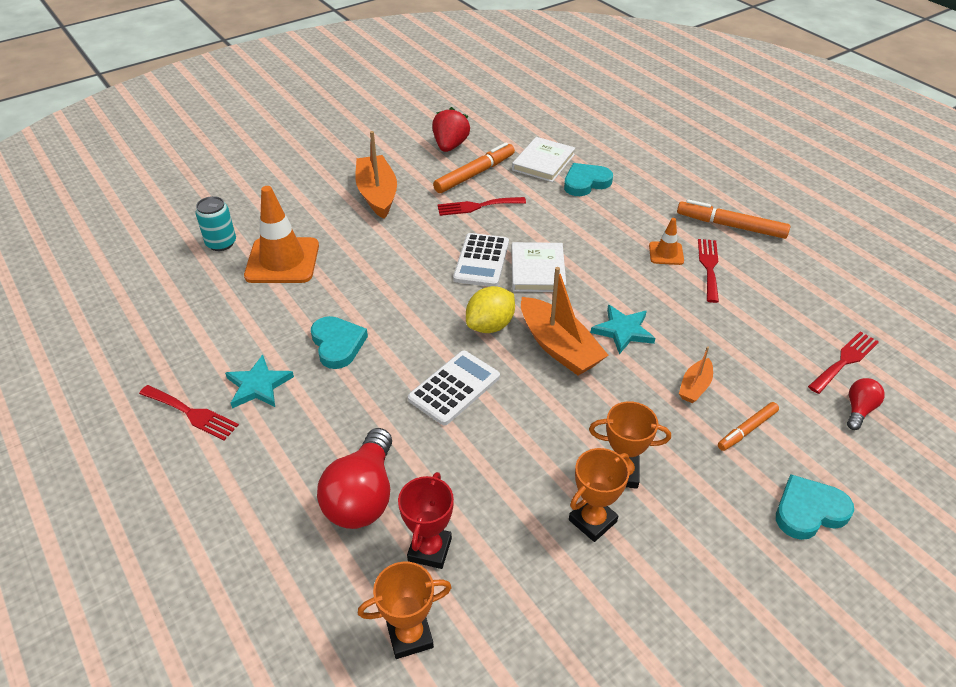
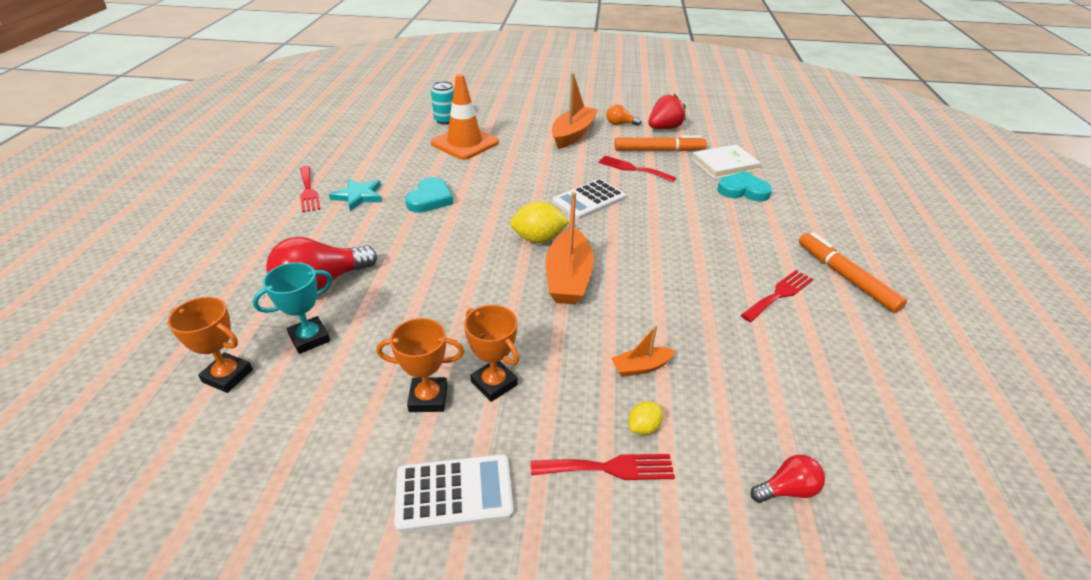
camera: 40 degrees right, 5 degrees down
(405, 160) = (620, 124): none -> orange light bulb
(429, 549) = (309, 338): red trophy -> turquoise trophy
(454, 388) = (461, 260): white calculator -> white calculator (454, 493)
(537, 270) = (622, 225): white book -> none
(623, 331) = (634, 296): turquoise star -> none
(666, 253) = (749, 266): orange traffic cone -> none
(747, 430) = (643, 427): orange marker -> yellow lemon
(809, 511) = (612, 529): turquoise heart -> none
(844, 361) = (827, 441): red fork -> red fork (608, 468)

